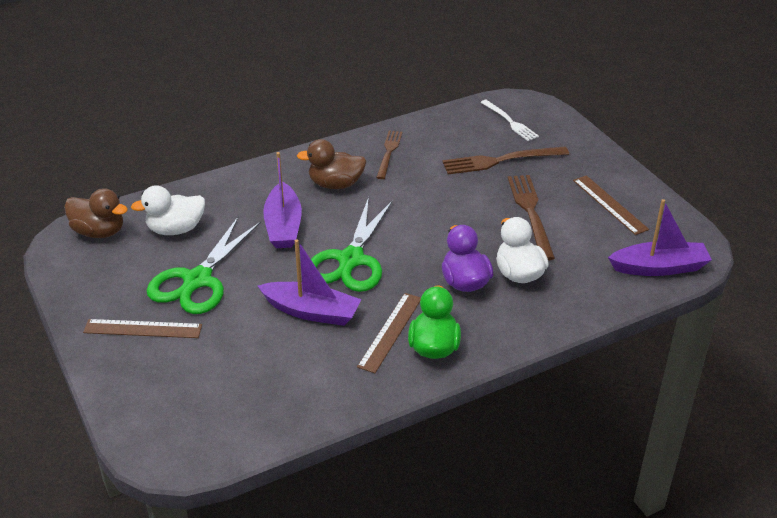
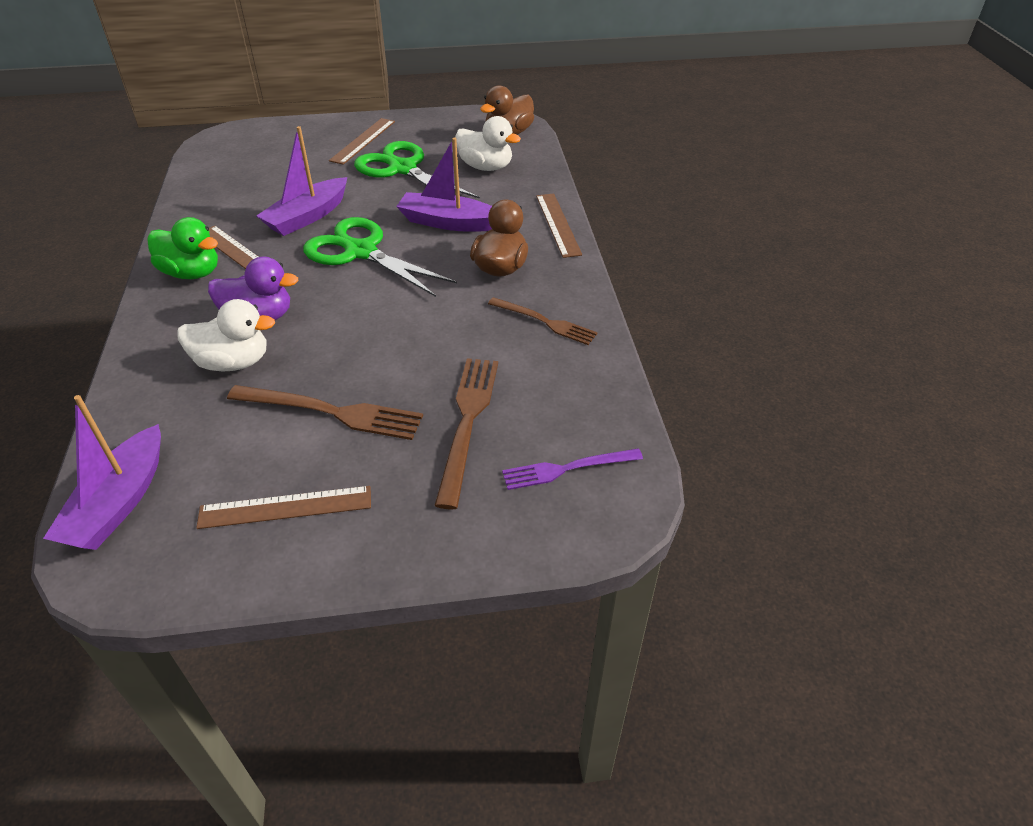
camera: 110 degrees right, 5 degrees up
(176, 229) = (486, 167): white duck -> white duck turned 120 degrees clockwise
(261, 170) = (558, 224): none -> brown ruler
(509, 122) = (567, 468): white fork -> purple fork

